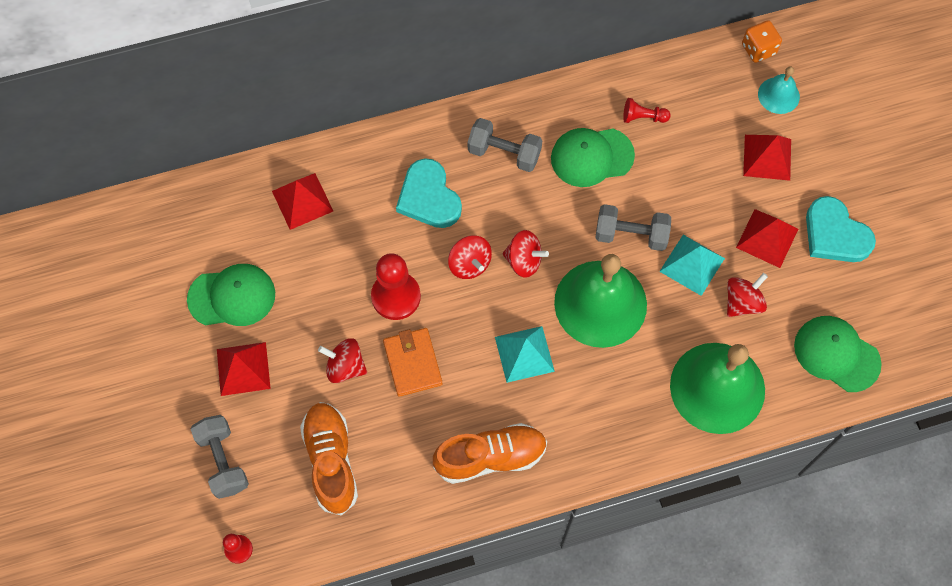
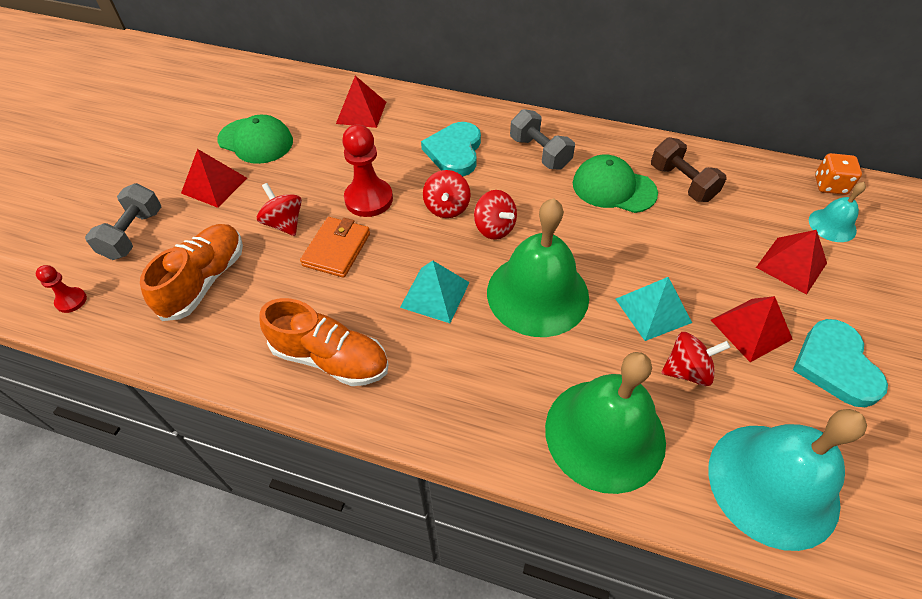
camera: 35 degrees right, 15 degrees down
(631, 235) = (607, 258): grey dumbbell -> none
(643, 117) = (682, 183): red pawn -> brown dumbbell
(836, 354) = (773, 484): green cap -> turquoise bell

